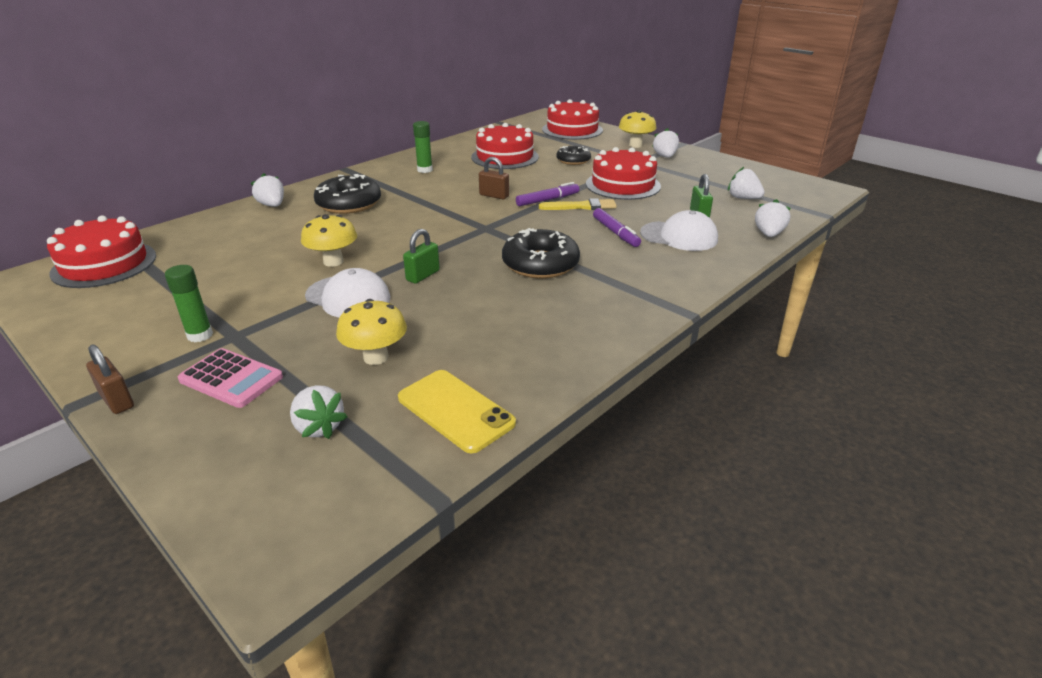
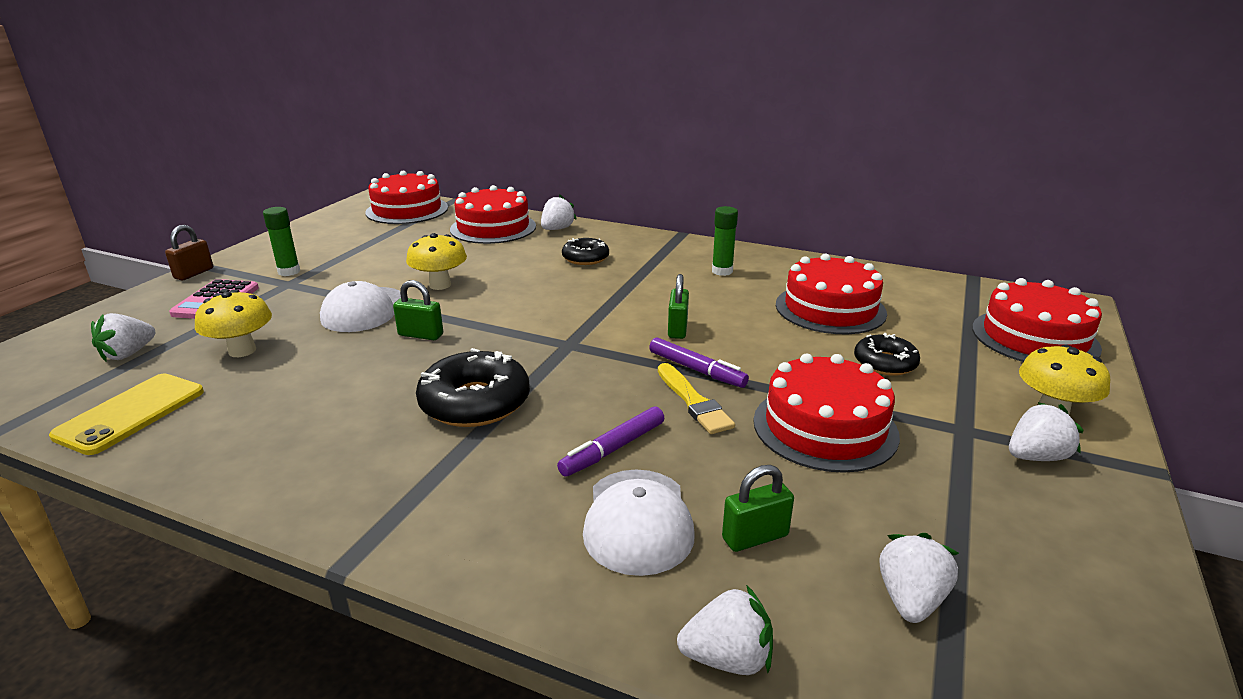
camera: 70 degrees right, 5 degrees down
(228, 229) = (493, 228): none -> red cake
(349, 204) = (585, 258): black donut -> black donut, size x0.61
(494, 196) = (677, 329): brown padlock -> green padlock

